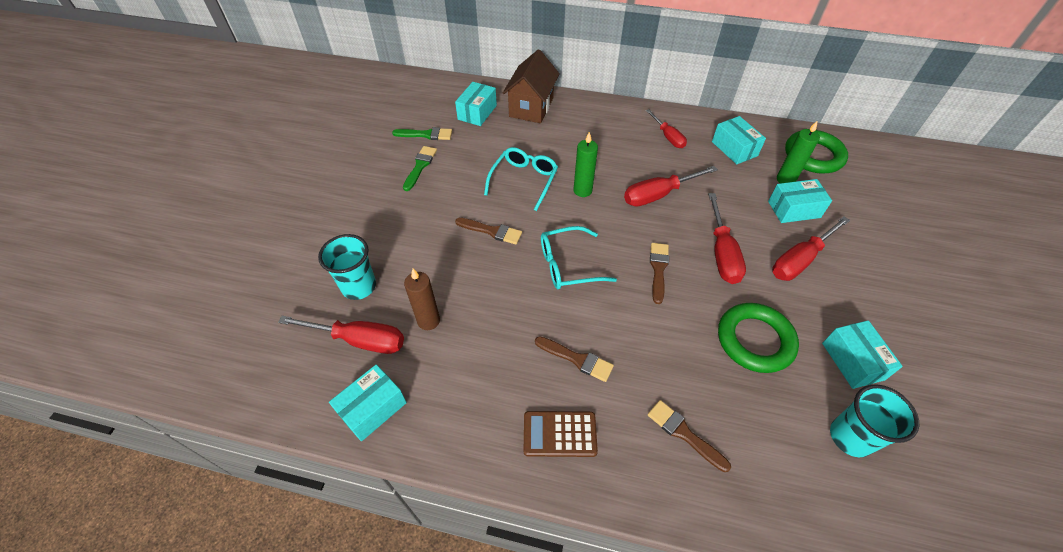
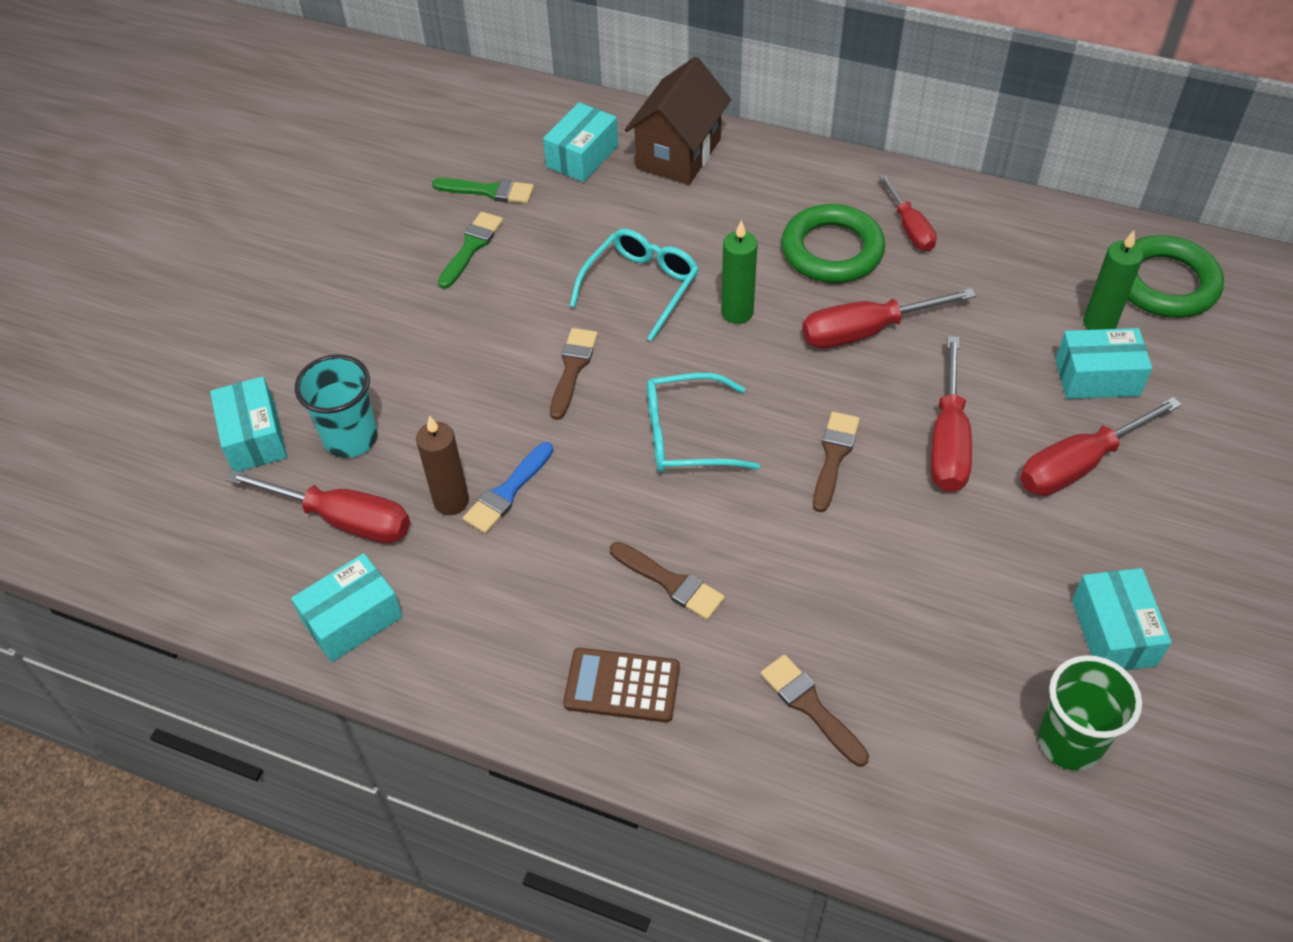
camera: 10 degrees right, 0 degrees up
(463, 311) = (507, 492): none -> blue brush
(492, 231) = (572, 369): brown brush -> brown brush turned 105 degrees counterclockwise
(734, 149) = (1023, 259): turquoise box -> turquoise box (254, 437)
(755, 340) = (962, 584): green ring -> green ring (832, 250)
(850, 437) = (1070, 741): turquoise cup -> green cup

